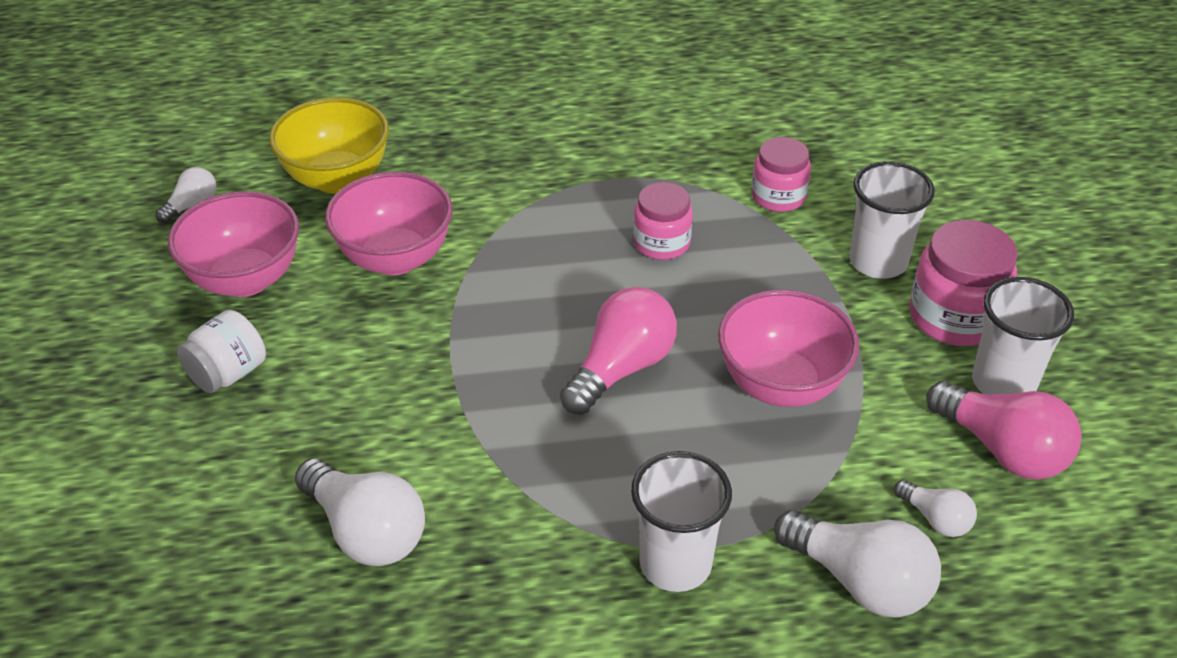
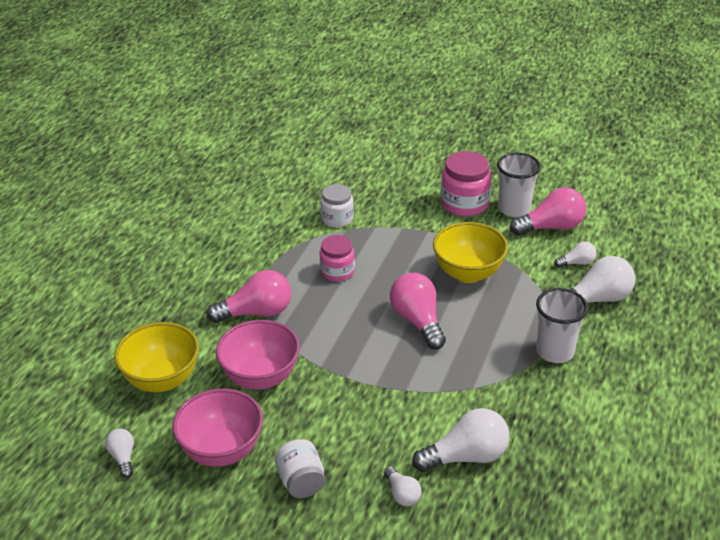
camera: 60 degrees left, 5 degrees down
(255, 485) = (402, 494): none -> white light bulb
(516, 203) = (256, 312): none -> pink light bulb
(778, 196) = (337, 219): pink jar -> white jar
(781, 385) = (468, 273): pink bowl -> yellow bowl
(878, 262) = (411, 209): white cup -> none

